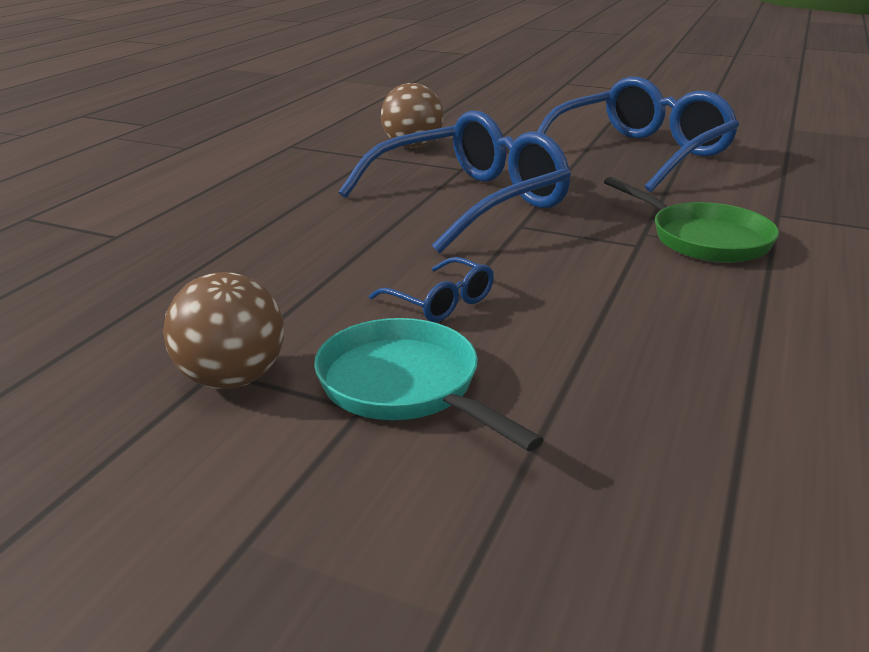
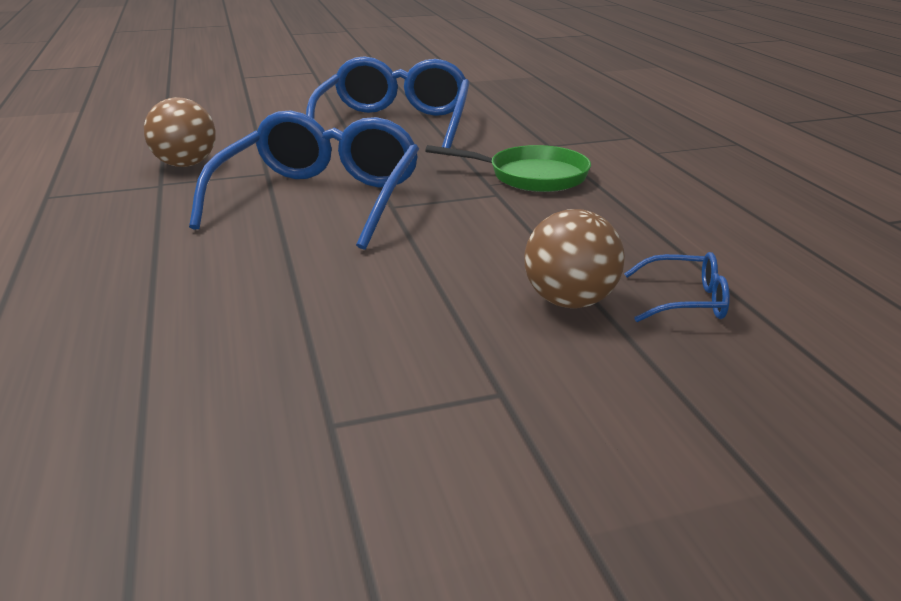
camera: 40 degrees left, 0 degrees up
(232, 379) = (358, 424): brown ball -> brown ball (570, 301)
(405, 386) = (505, 361): turquoise pan -> none
(440, 302) = (427, 287): blue glasses -> blue glasses (685, 301)

